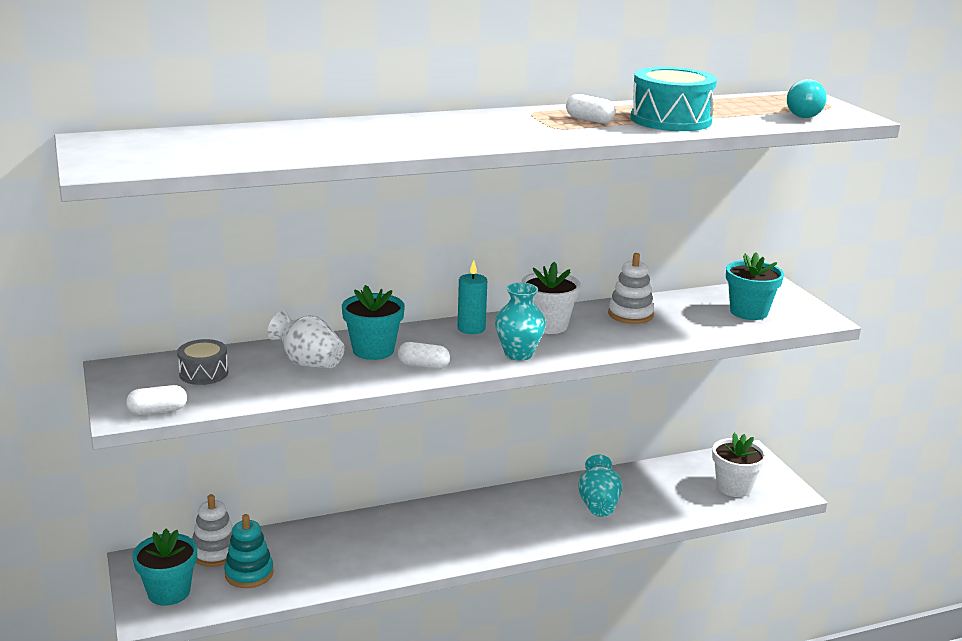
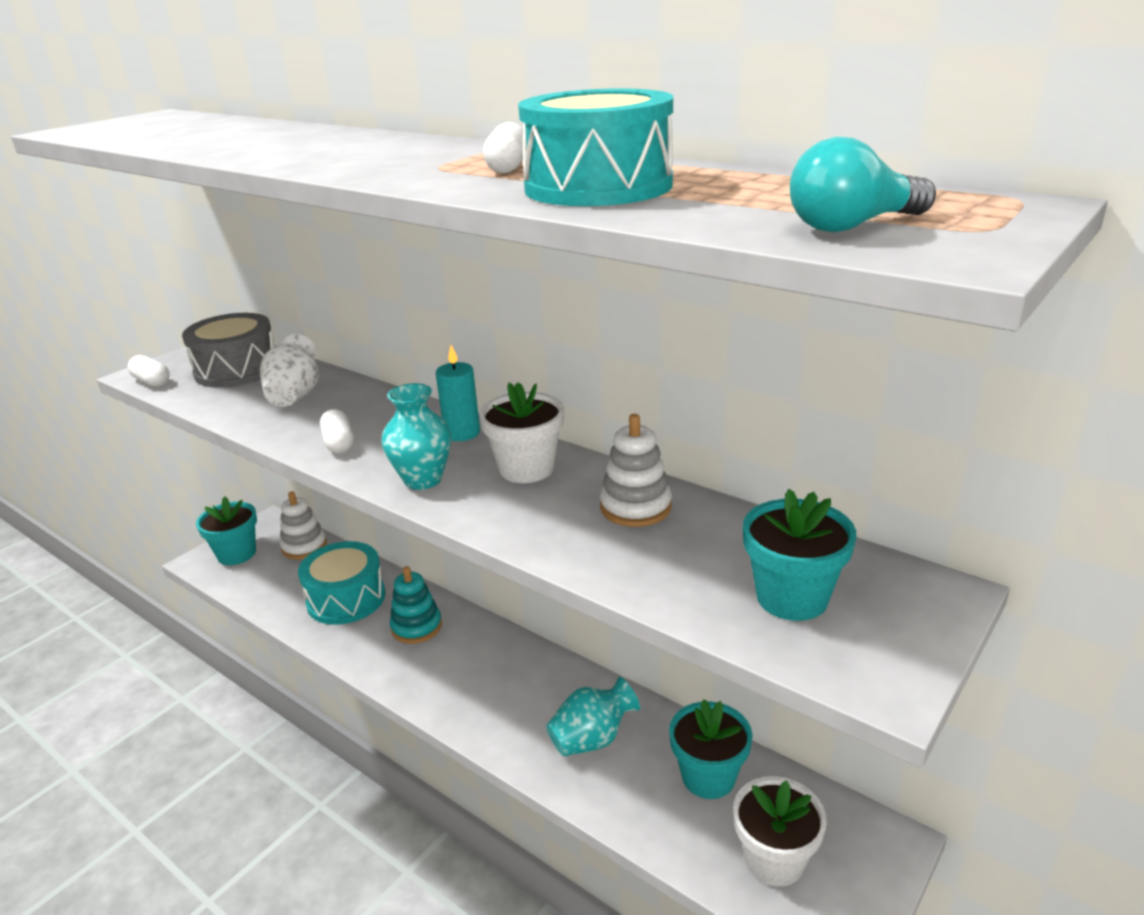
camera: 60 degrees right, 5 degrees up
(203, 373) = (237, 370): grey drum -> grey drum, size x1.73
(249, 573) = (286, 576): turquoise stacking toy -> turquoise stacking toy (416, 627)
(327, 552) = (346, 598): none -> turquoise drum
(373, 350) = (352, 410): turquoise flower pot -> turquoise flower pot (708, 777)

